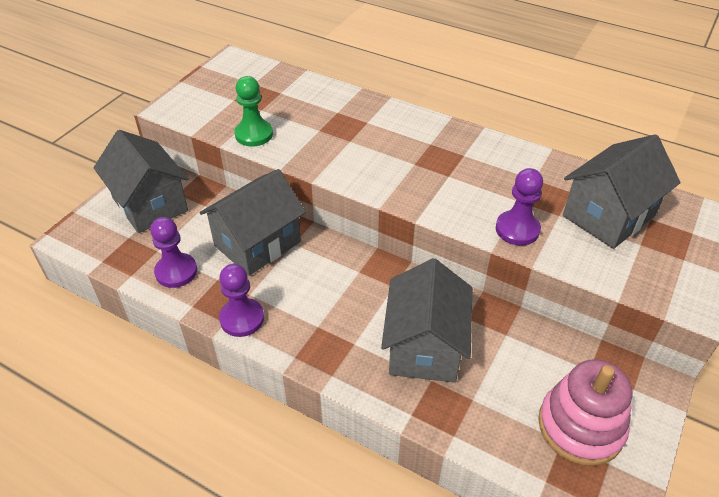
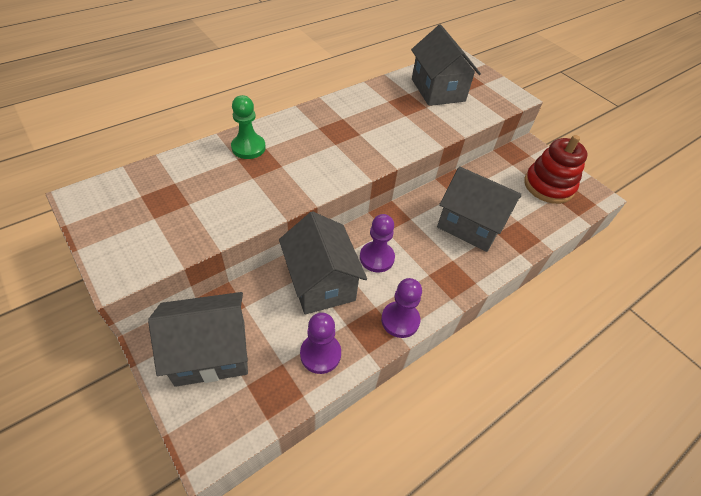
camera: 70 degrees left, 5 degrees up
(254, 134) = (223, 220): green pawn -> green pawn (248, 147)
(517, 229) = (430, 128): purple pawn -> purple pawn (377, 258)
(580, 426) = (548, 186): pink stacking toy -> red stacking toy

